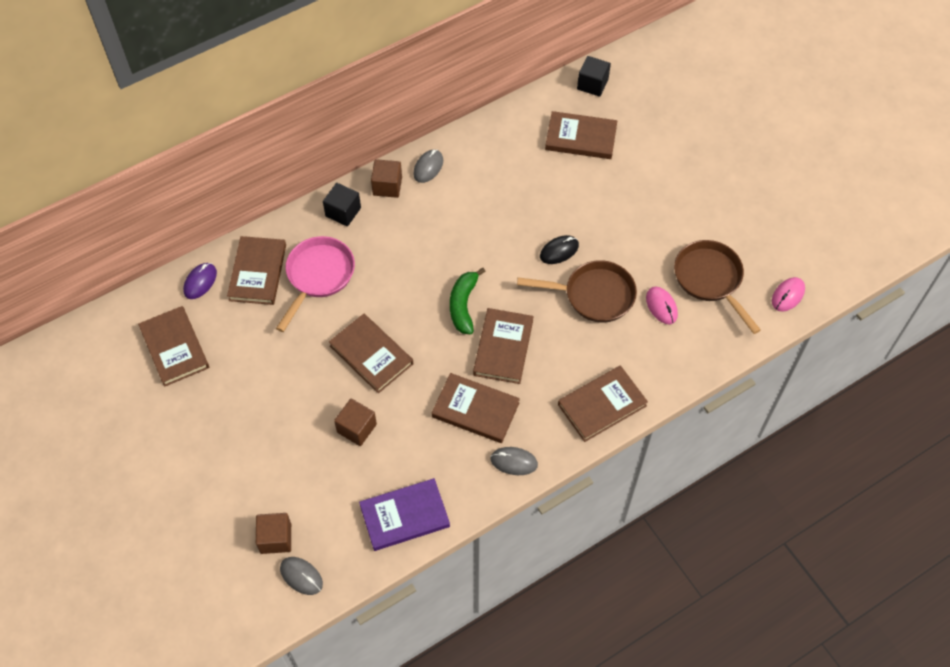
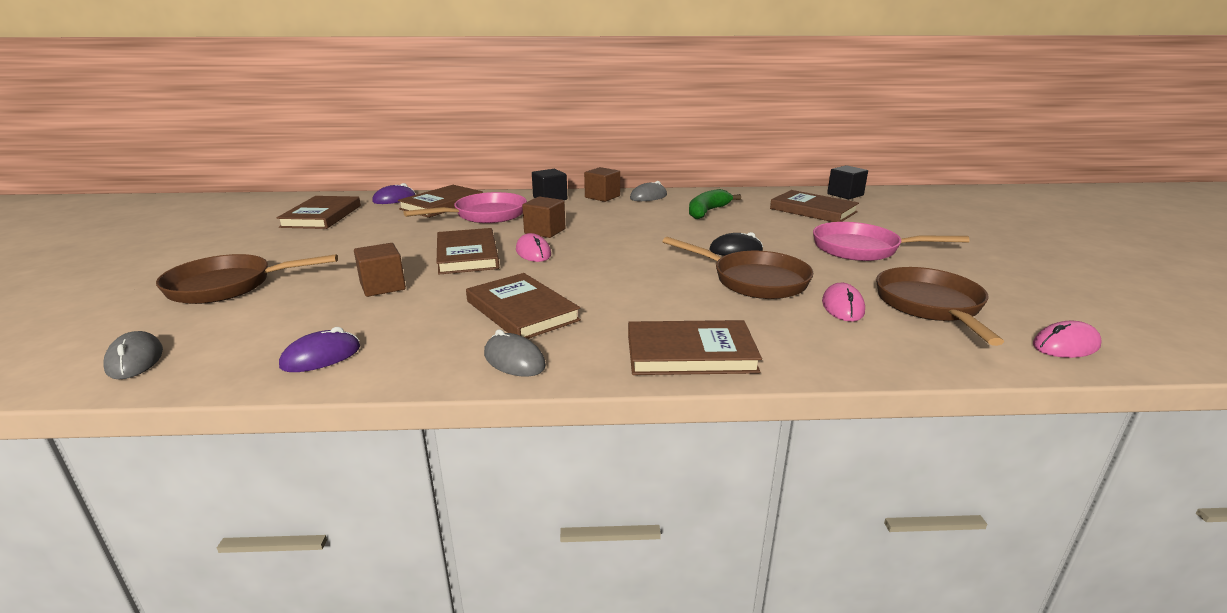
camera: 30 degrees right, 35 degrees down
(247, 484) = (227, 286): none -> brown pan
(276, 538) = (175, 325): brown cube -> brown cube (545, 231)
(404, 516) = (321, 357): purple book -> purple mouse
(416, 326) = (533, 252): none -> pink mouse
(463, 305) = (596, 253): green banana -> green banana (707, 212)
(503, 348) = (607, 283): brown book -> none
(643, 205) = (861, 249): none -> pink pan

